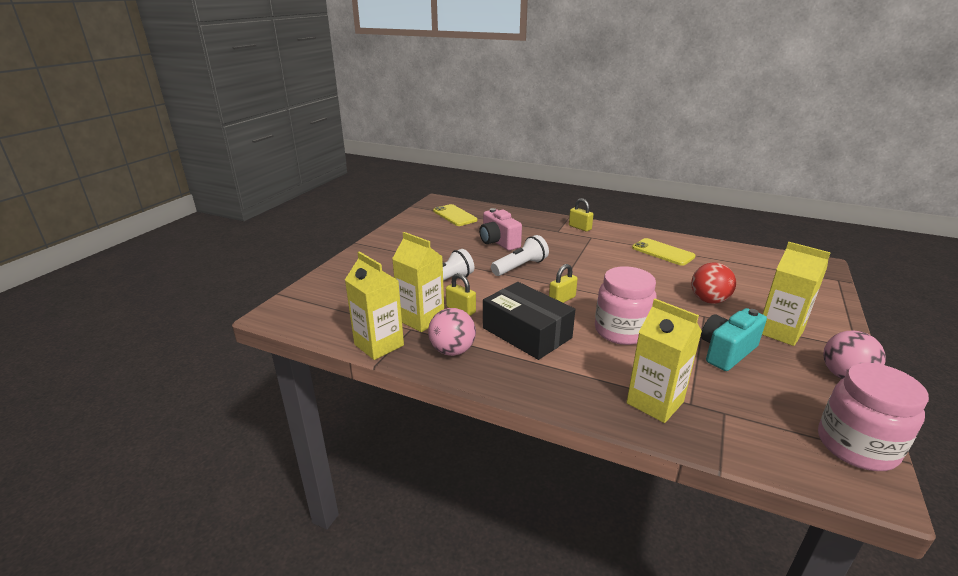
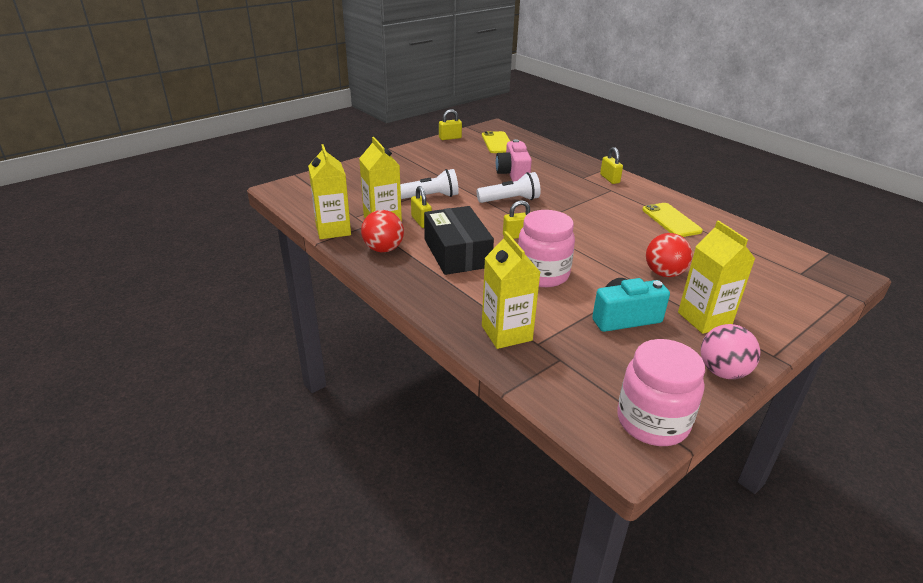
camera: 25 degrees right, 5 degrees up
(406, 220) = (450, 138): none -> yellow padlock
(452, 350) = (383, 249): pink ball -> red ball

